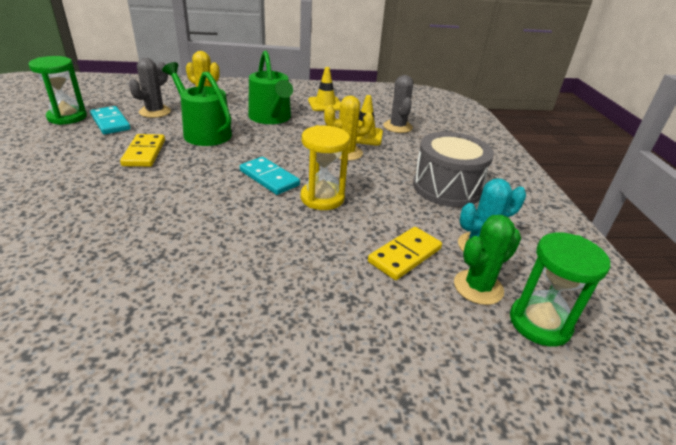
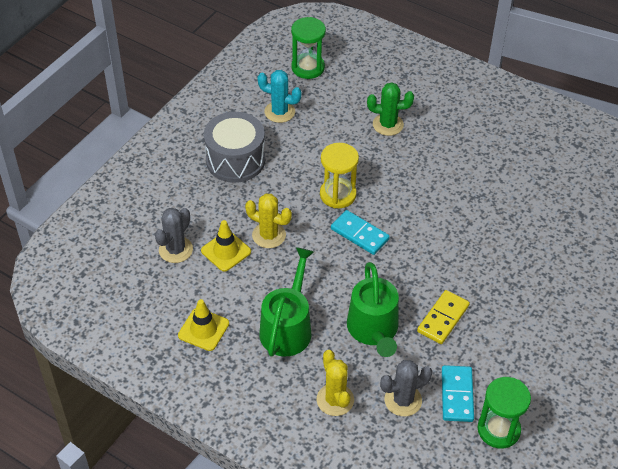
camera: 140 degrees left, 15 degrees up
(269, 178) = (359, 234): turquoise domino -> turquoise domino turned 45 degrees counterclockwise
(404, 255) = (331, 129): yellow domino -> none
(478, 287) = (314, 94): green cactus -> green cactus (388, 125)

